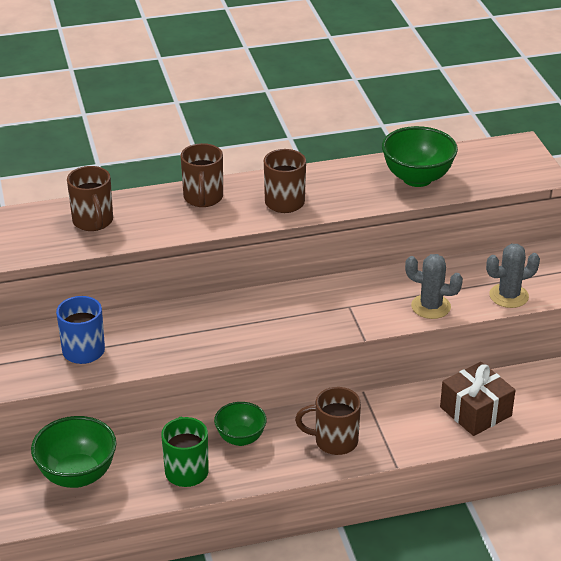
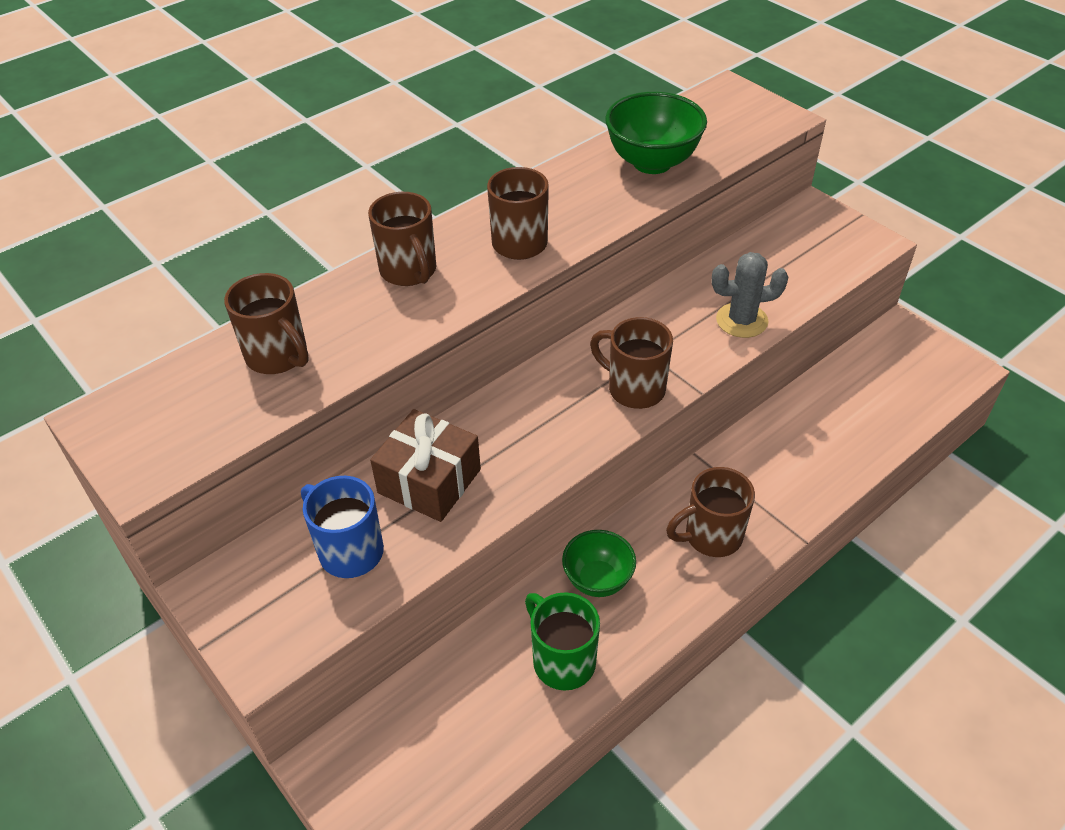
camera: 25 degrees left, 10 degrees up
(77, 475) = (420, 734): green bowl -> none
(321, 323) = (634, 389): none -> brown mug
(475, 411) = (834, 430): brown gift -> brown gift (429, 481)
(508, 296) = (813, 276): grey cactus -> none

